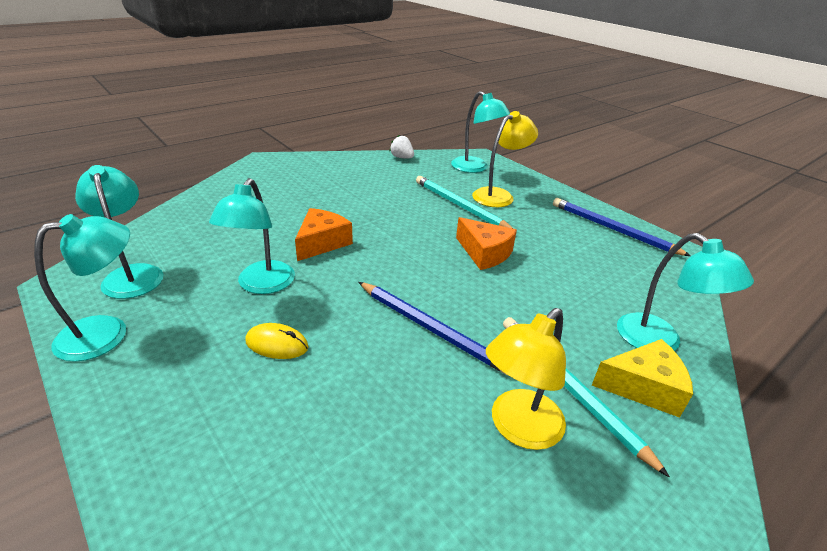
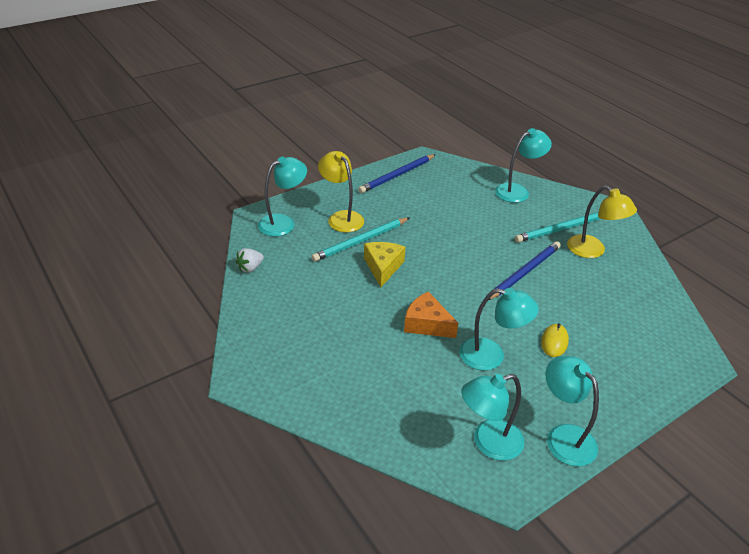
camera: 85 degrees left, 5 degrees up
(485, 253) = (434, 238): orange cheese -> none
(643, 387) = (553, 206): yellow cheese -> yellow cheese (383, 267)

